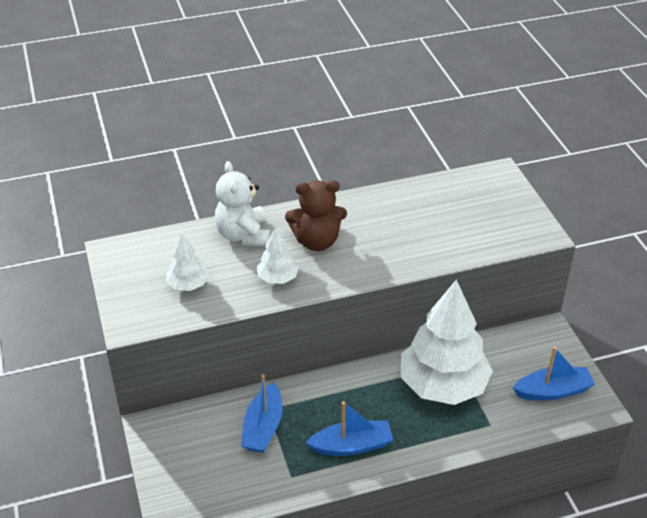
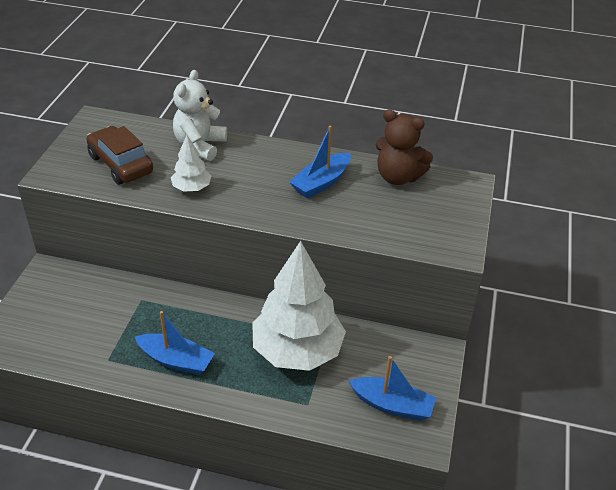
camera: 30 degrees right, 0 degrees up
(188, 285) = (121, 164): white tree -> brown car
(263, 427) = (124, 311): blue boat -> blue boat (321, 183)
(317, 241) = (252, 173): brown teddy bear -> brown teddy bear (398, 177)

